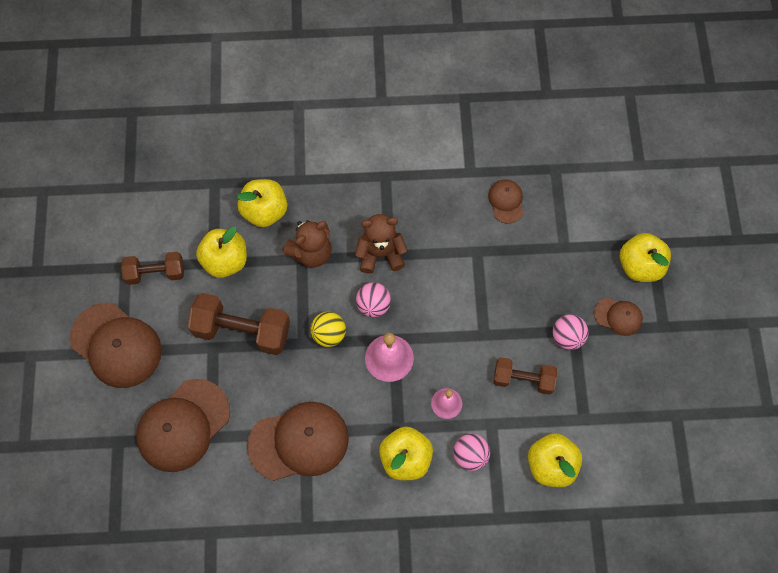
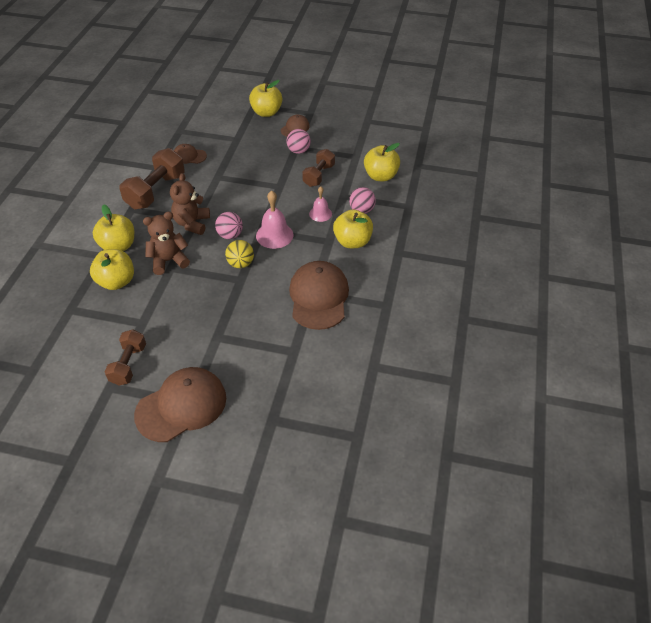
camera: 75 degrees left, 20 degrees down
(183, 425) = (276, 369): brown cap -> none
(225, 261) = (145, 314): yellow apple -> yellow apple (118, 246)
(242, 330) = (212, 315): brown dumbbell -> brown dumbbell (155, 191)
(311, 252) = (168, 261): brown teddy bear -> brown teddy bear turned 90 degrees counterclockwise

